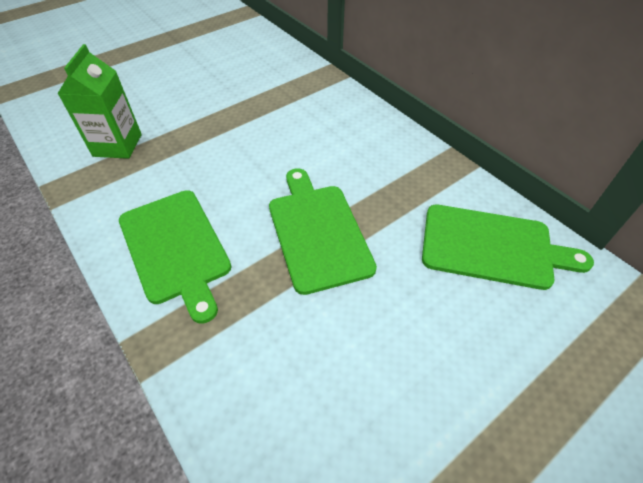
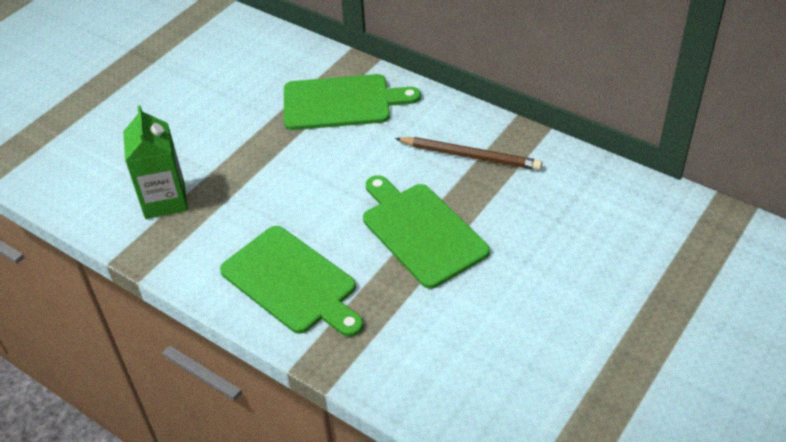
camera: 15 degrees left, 5 degrees down
(393, 172) = (470, 156): none -> brown pencil
(492, 247) = (585, 202): green cutting board -> green cutting board (341, 102)

